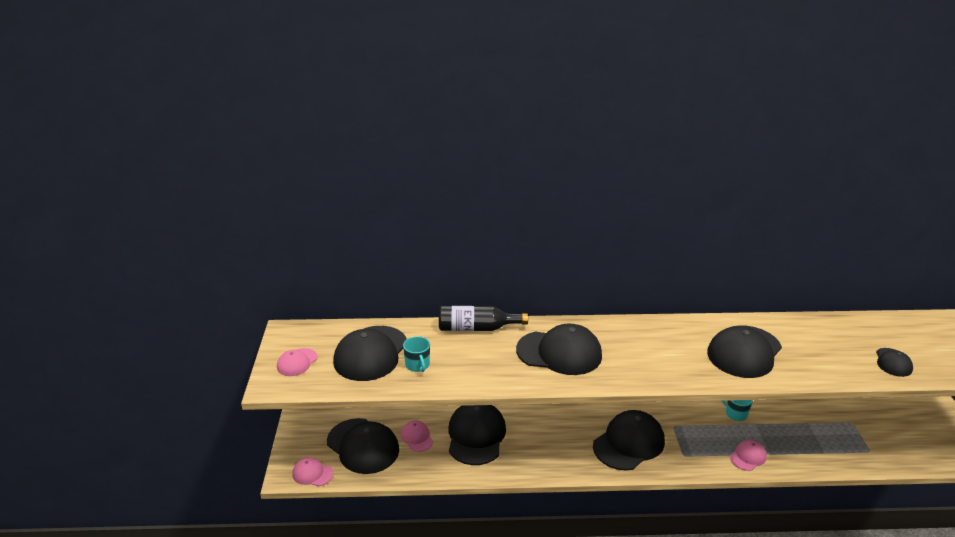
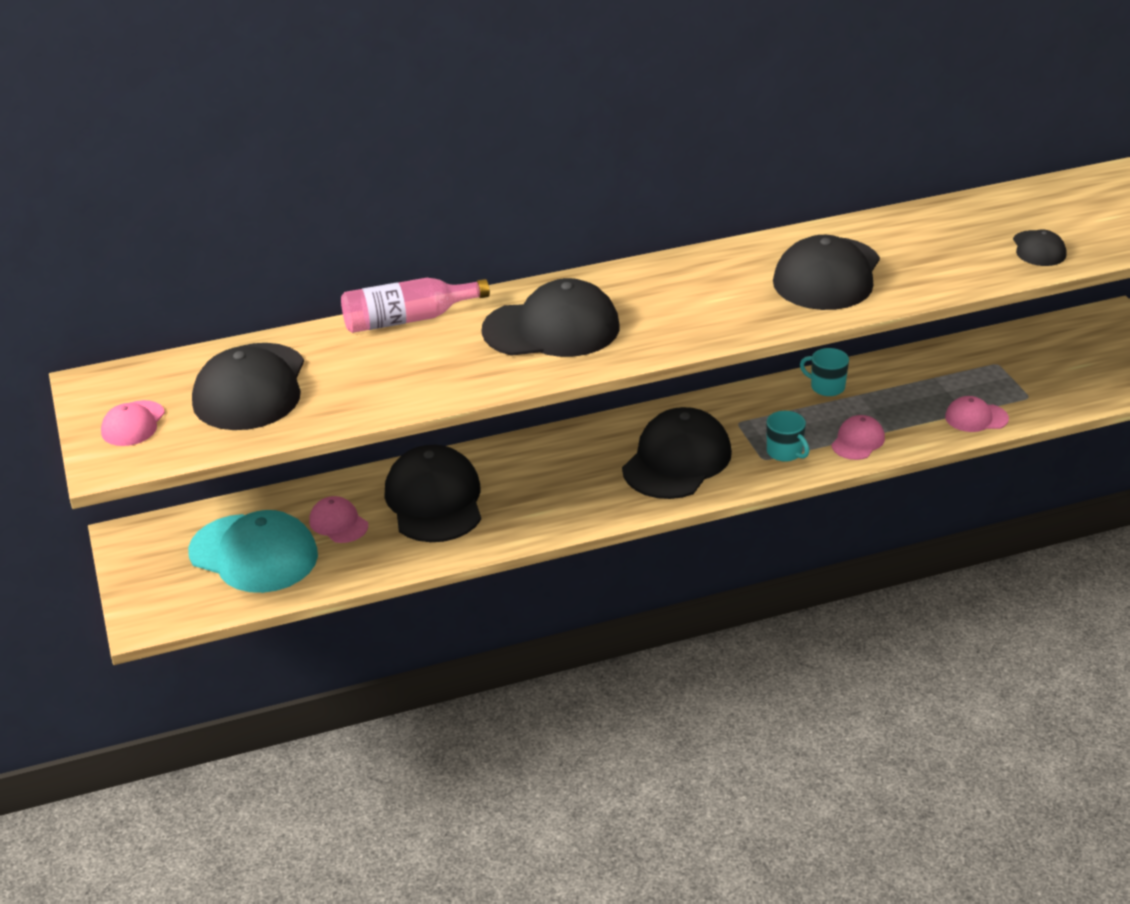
camera: 15 degrees left, 5 degrees up
(312, 473) = (186, 609): pink cap -> pink cap (976, 418)
(363, 446) = (254, 554): black cap -> turquoise cap
(417, 365) = (335, 389): turquoise mug -> turquoise mug (785, 452)
(476, 328) = (407, 319): black bottle -> pink bottle

